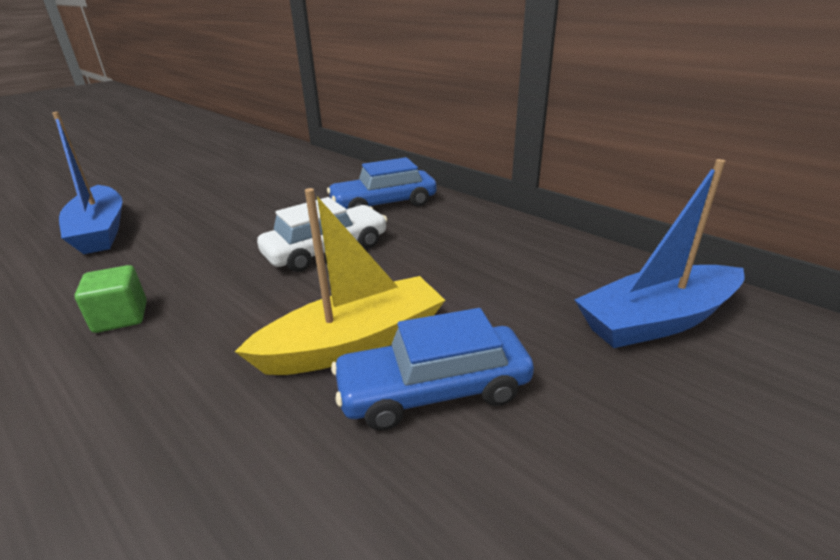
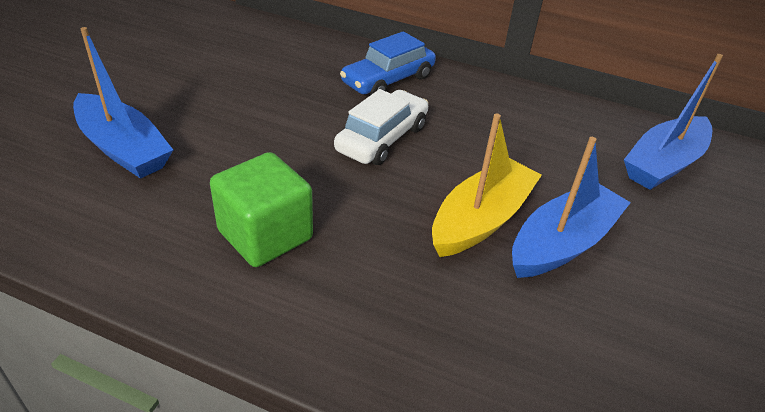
camera: 25 degrees left, 10 degrees up
(121, 317) = (265, 235): green cube -> green cube, size x1.70
(433, 390) = (562, 243): blue car -> blue boat

